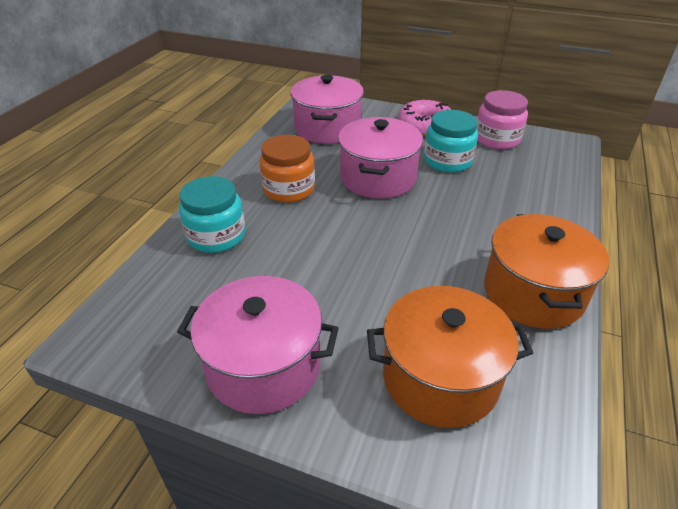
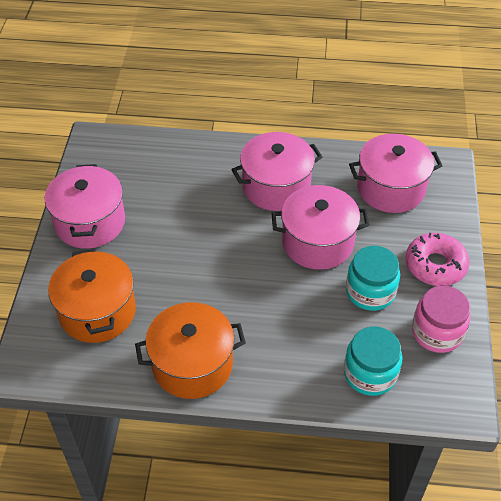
camera: 75 degrees right, 10 degrees up
(216, 236) = (202, 162): turquoise jar -> turquoise jar (370, 373)
(289, 189) = (276, 186): orange jar -> pink pot

